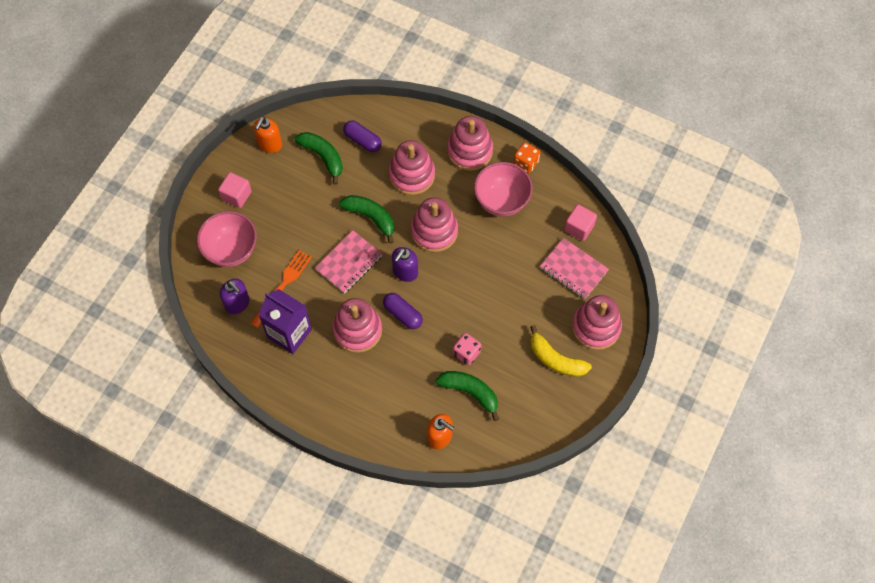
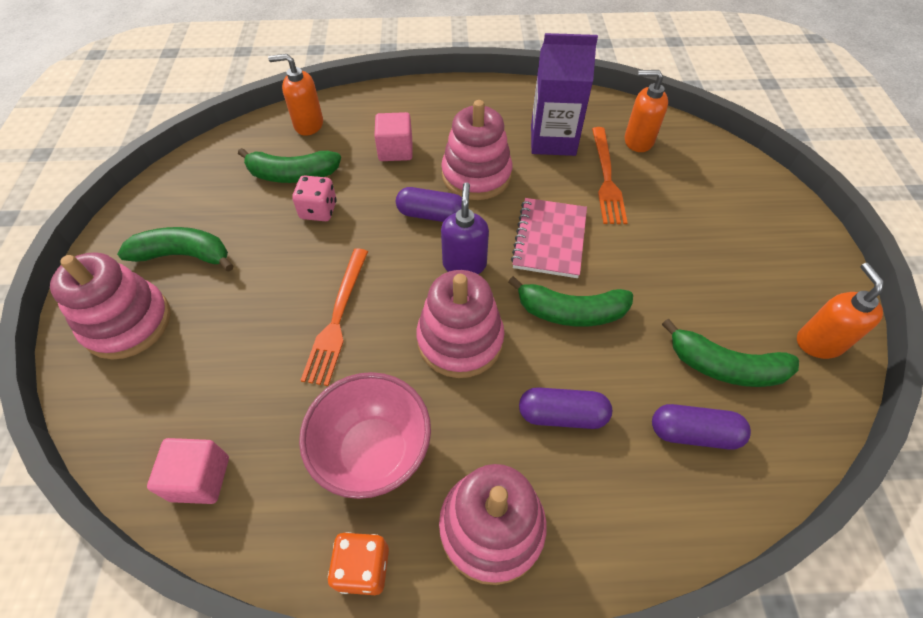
camera: 150 degrees right, 10 degrees down
(231, 250) = (705, 185): pink bowl -> none
(236, 195) = (775, 248): pink cube -> pink cube (395, 150)
(237, 303) = (638, 141): purple soap dispenser -> orange soap dispenser
(412, 175) = (562, 415): pink stacking toy -> purple capsule
(488, 274) = (337, 318): none -> orange fork
(556, 359) = (184, 255): yellow banana -> green banana
(573, 269) = (190, 394): pink notebook -> none

